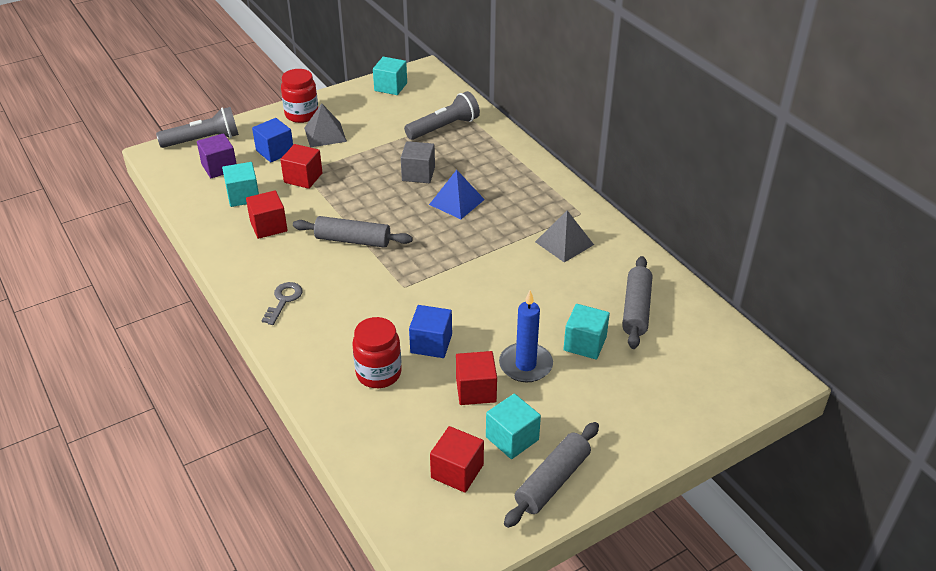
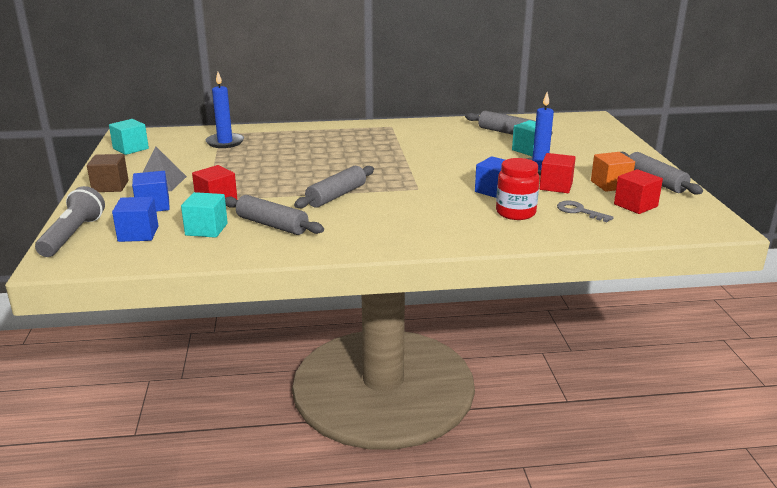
camera: 65 degrees left, 15 degrees down
(219, 167) = (138, 234): purple cube -> blue cube
(268, 226) = (272, 225): red cube -> grey rolling pin
(283, 300) = (390, 234): grey key -> grey key (579, 211)
(302, 115) = (110, 186): red jar -> brown cube
(418, 174) = (276, 160): grey cube -> none
(444, 127) = (225, 142): grey flashlight -> blue candle
(456, 202) = (331, 155): blue pyramid -> none
(512, 438) = (610, 185): turquoise cube -> orange cube
(564, 243) = (419, 136): grey pyramid -> none

